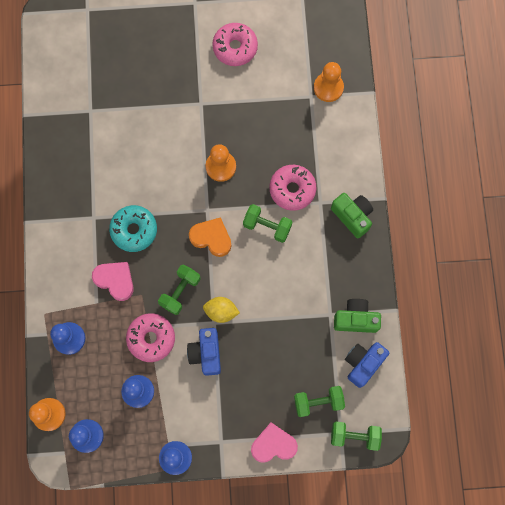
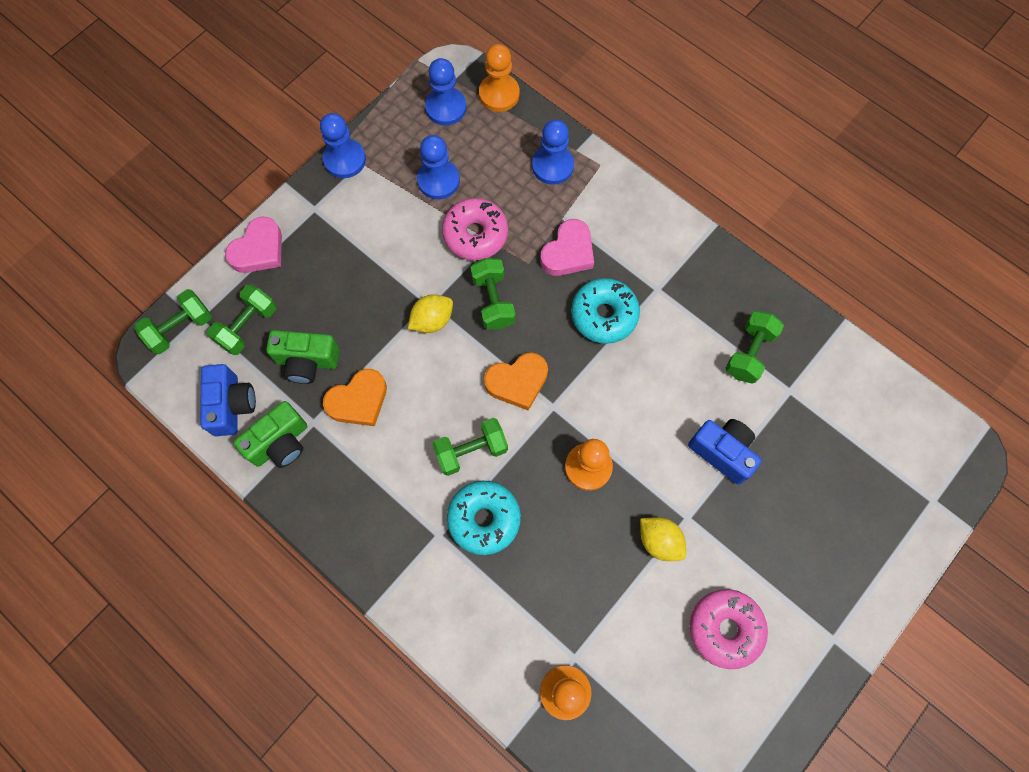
camera: 135 degrees right, 5 degrees down
(87, 145) = (749, 353): none -> green dumbbell
(115, 280) = (568, 252): pink heart -> pink heart turned 45 degrees counterclockwise
(206, 353) = (407, 269): blue camera -> blue camera (722, 452)
(224, 106) = (659, 541): none -> yellow lemon
(292, 189) = (484, 519): pink donut -> turquoise donut
(298, 304) = (358, 401): none -> orange heart
(352, 216) = (386, 555): green camera -> green camera (307, 361)

